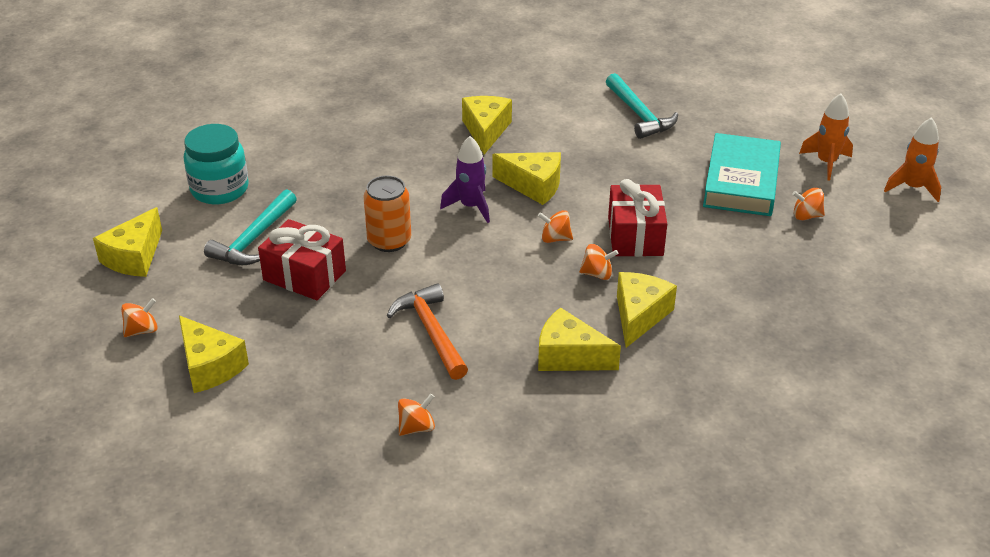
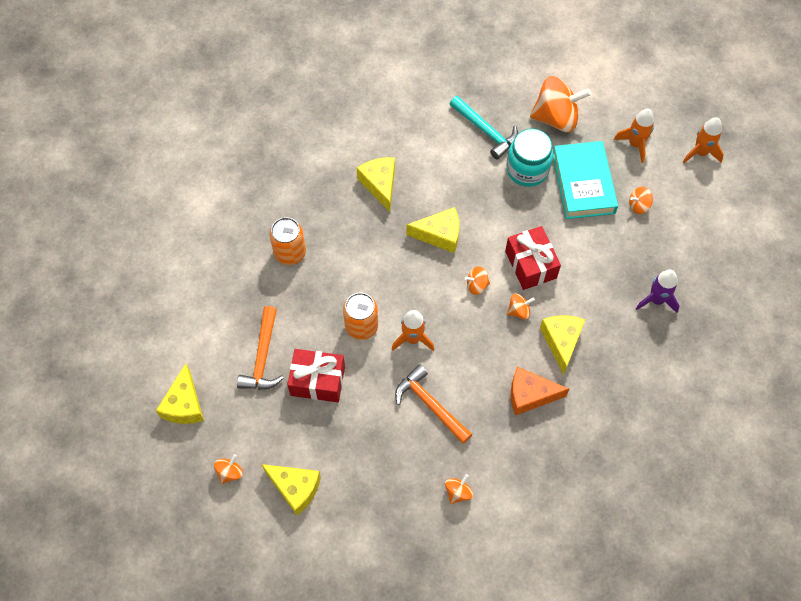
camera: 20 degrees left, 25 degrees up
(220, 189) = (210, 314): turquoise jar -> turquoise jar (527, 170)
(253, 239) = (262, 357): turquoise hammer -> orange hammer
(345, 161) = (290, 253): none -> orange can
(445, 266) = (412, 339): none -> orange rocket
(471, 207) = (404, 272): purple rocket -> purple rocket (656, 300)
(569, 356) = (530, 395): yellow cheese -> orange cheese
(733, 121) = (556, 118): none -> orange spinning top

